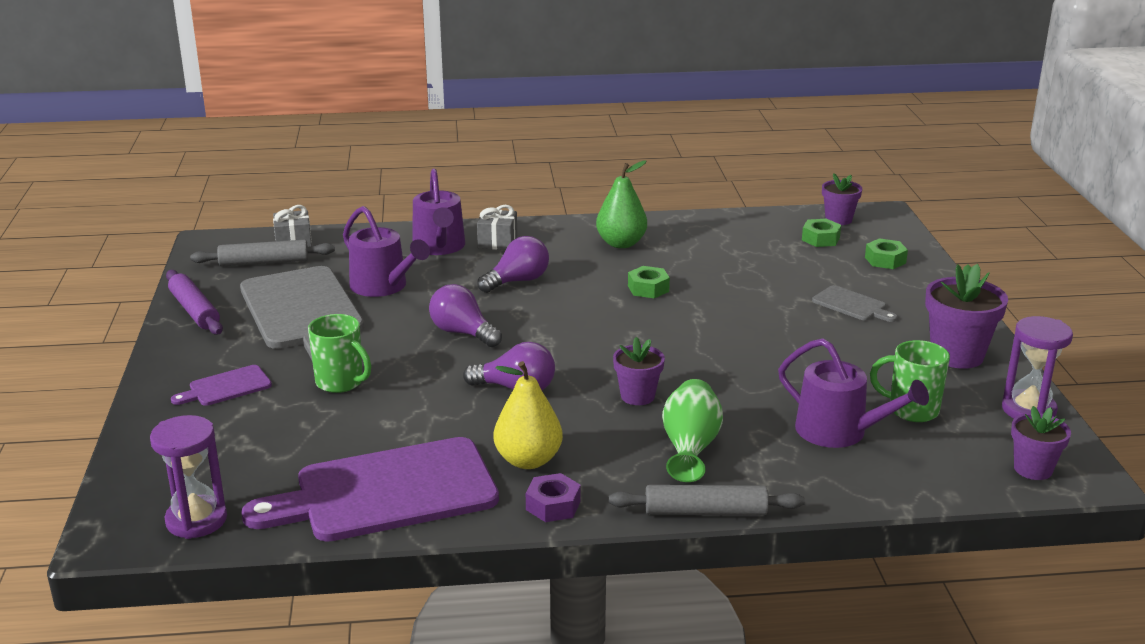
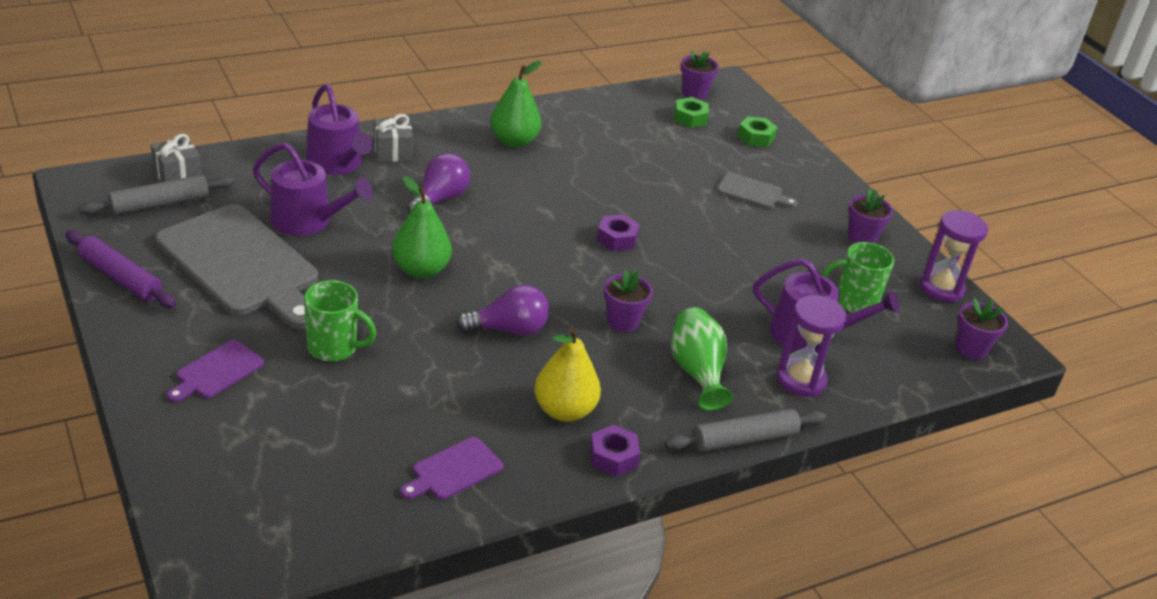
camera: 25 degrees left, 10 degrees up
(196, 520) = (285, 539): purple hourglass -> purple hourglass (801, 380)
(386, 492) = (454, 470): purple cutting board -> purple cutting board, size x0.44
(462, 333) = (421, 270): purple light bulb -> green pear
(648, 288) = (567, 194): green nut -> none
(676, 328) = (617, 238): none -> purple nut
(957, 355) = (862, 238): purple flower pot -> purple flower pot, size x0.62

